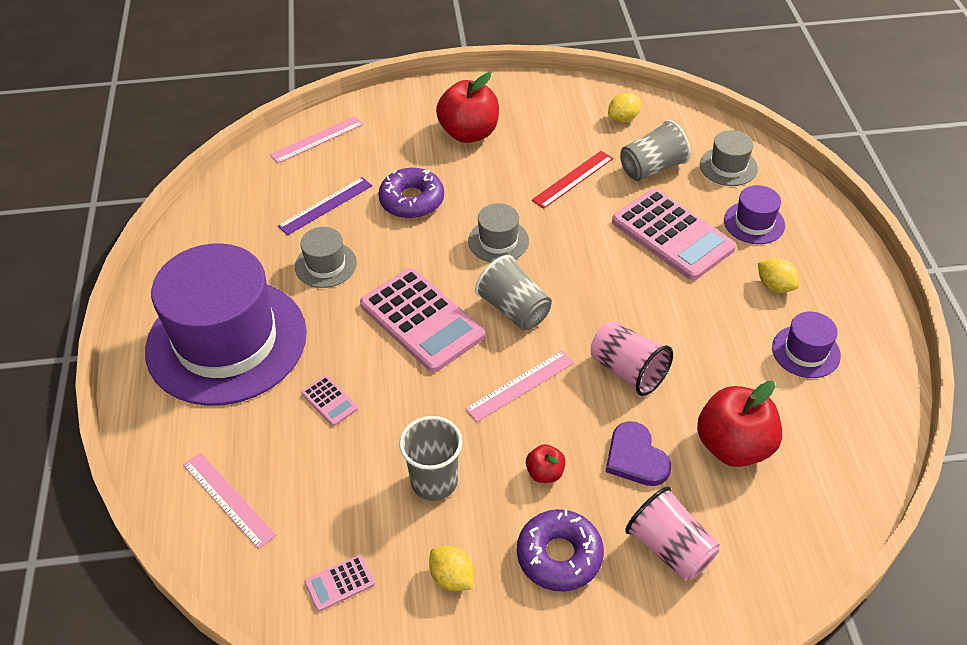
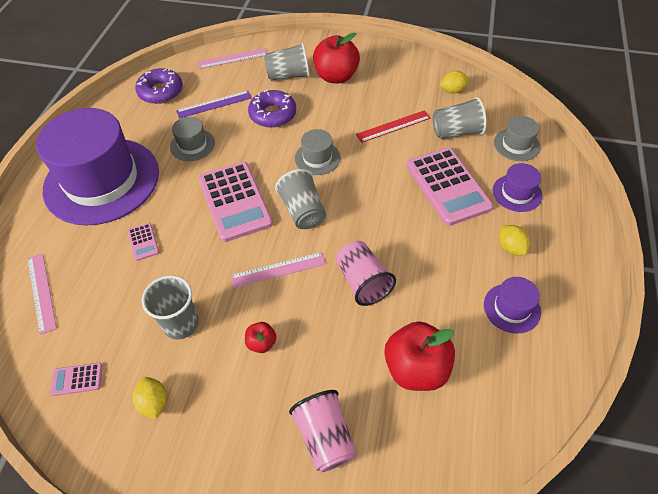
camera: 20 degrees right, 5 degrees up
(406, 145) = (289, 75): none -> grey cup
(559, 556) = (239, 413): purple donut -> purple donut (161, 92)
(636, 457) = (335, 353): purple heart -> none

